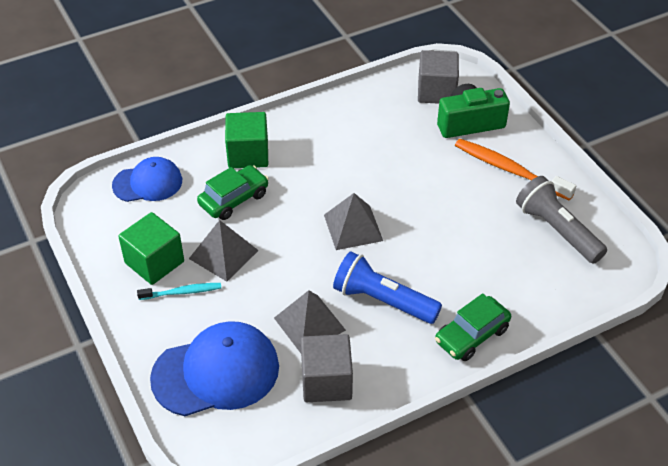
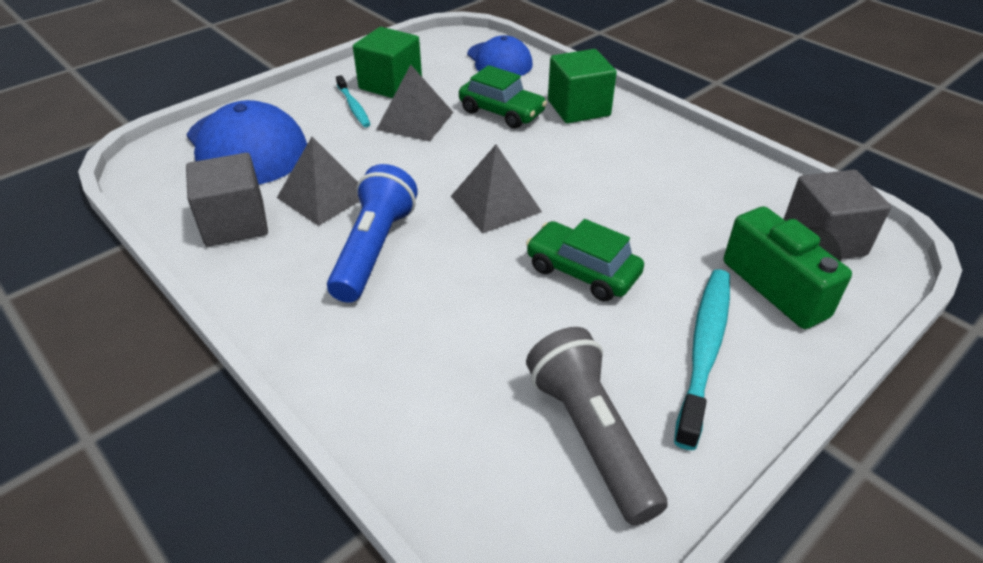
camera: 75 degrees right, 5 degrees down
(472, 335) = (325, 348): green car -> green car (582, 271)
(509, 170) = (704, 350): orange toothbrush -> turquoise toothbrush
(557, 230) = (591, 435): grey flashlight -> grey flashlight turned 60 degrees counterclockwise

